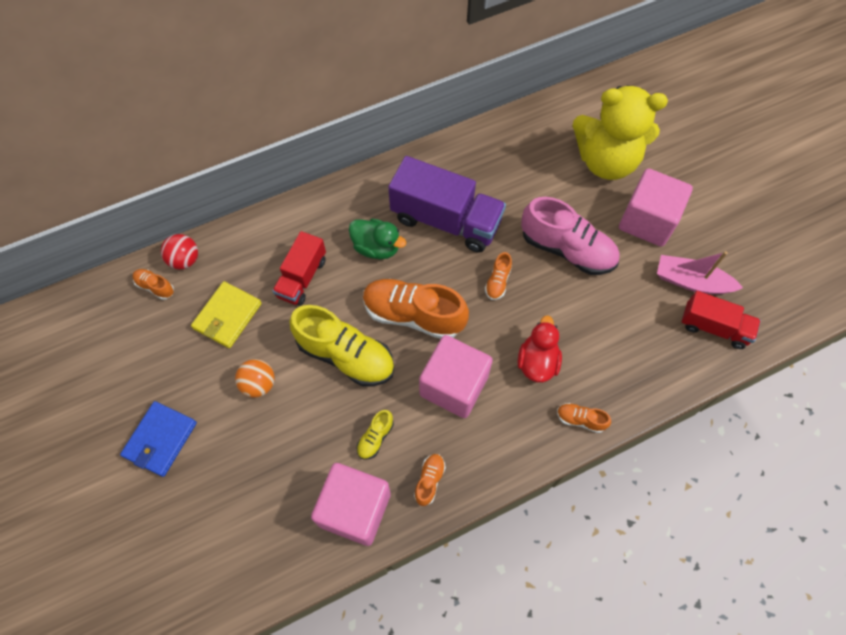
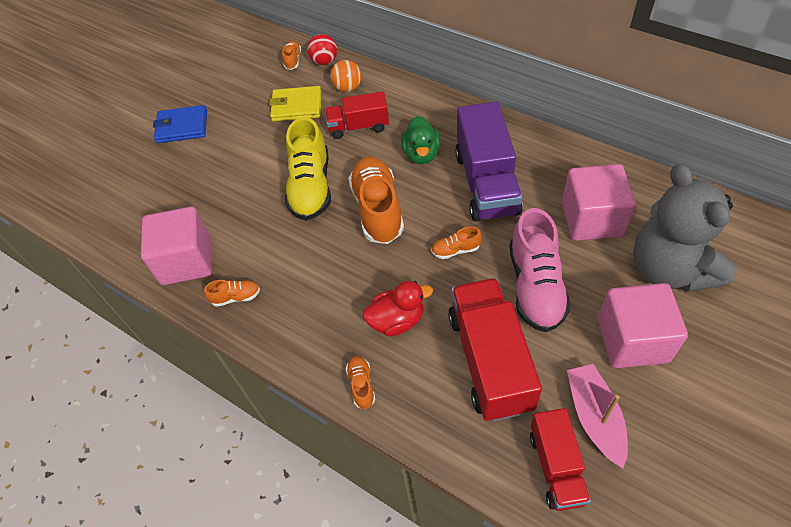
camera: 65 degrees right, 10 degrees down
(259, 384) = (254, 152): orange ball -> orange ball (347, 88)
(375, 438) = (252, 242): yellow shoe -> none
(454, 385) = (331, 270): pink cube -> pink cube (591, 219)
(606, 161) = (669, 269): yellow teddy bear -> grey teddy bear
(611, 318) = (490, 360): none -> red truck

